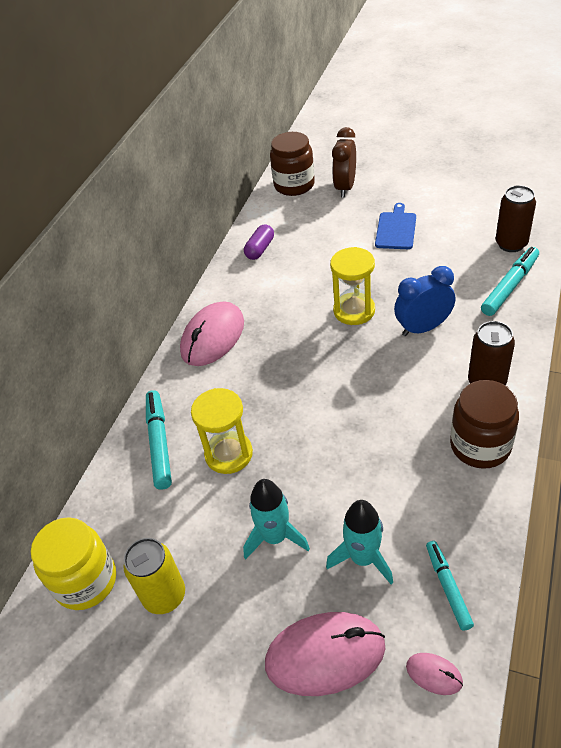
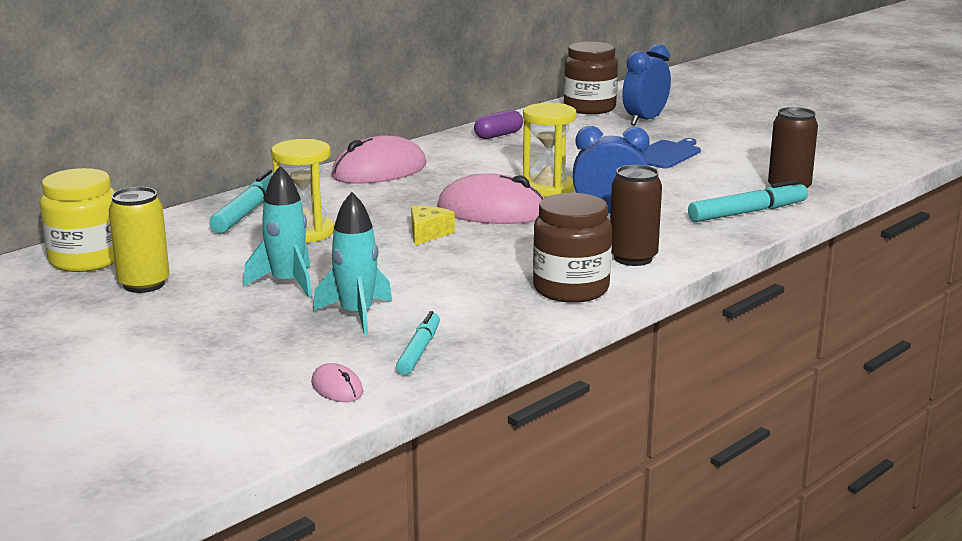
camera: 20 degrees right, 25 degrees down
(320, 414) = (428, 233): none -> yellow cheese
(325, 655) = (247, 350): pink mouse -> pink mouse (492, 211)
(345, 187) = (645, 120): brown clock -> blue clock

